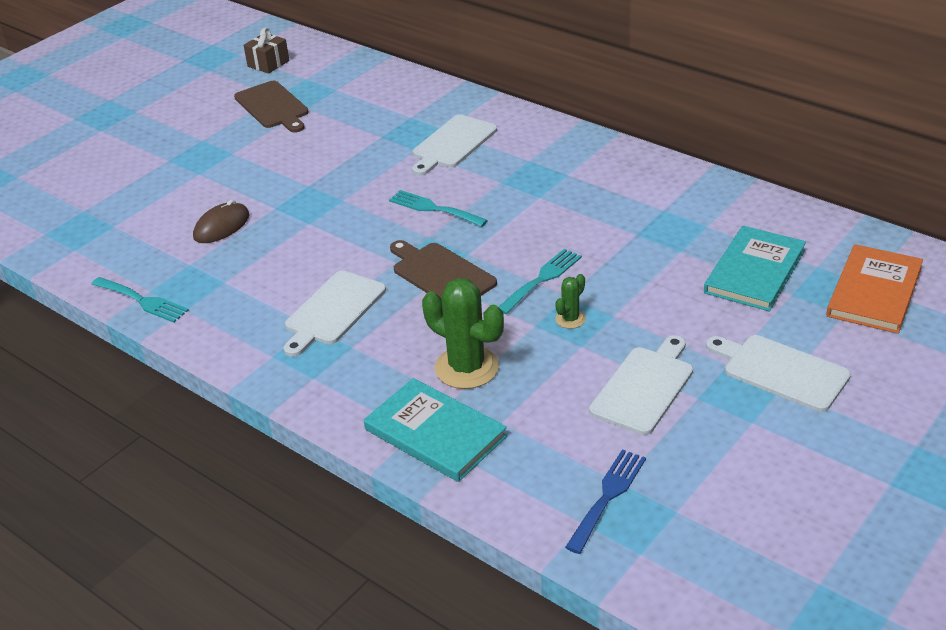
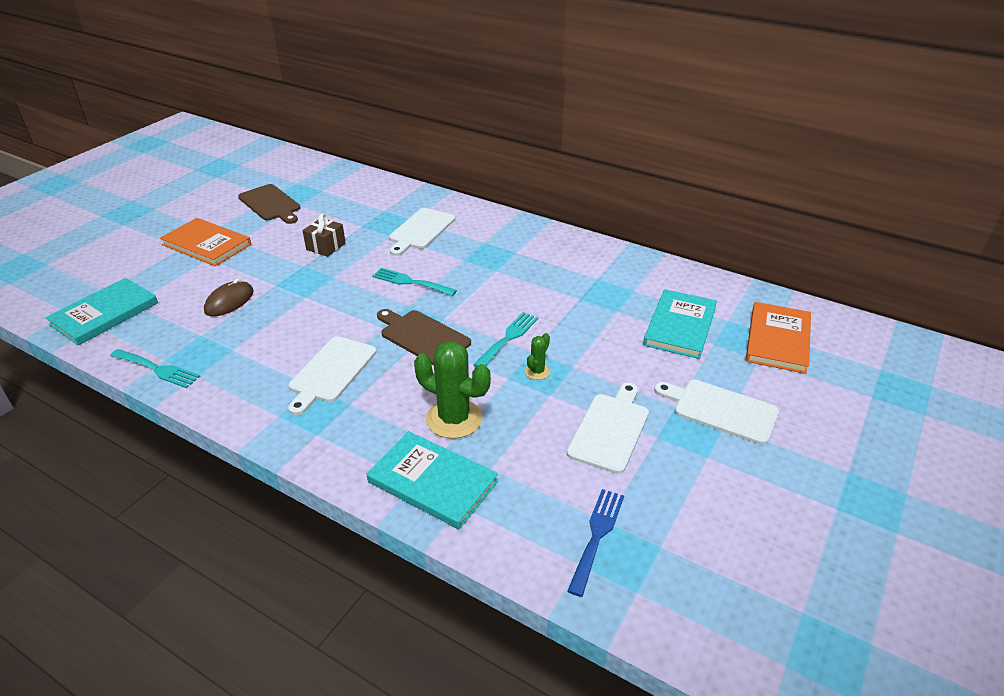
camera: 10 degrees left, 0 degrees up
(83, 237) = (104, 314): none -> turquoise book
(196, 157) = (206, 244): none -> orange book
(268, 63) = (265, 171): brown gift -> brown gift (326, 246)

